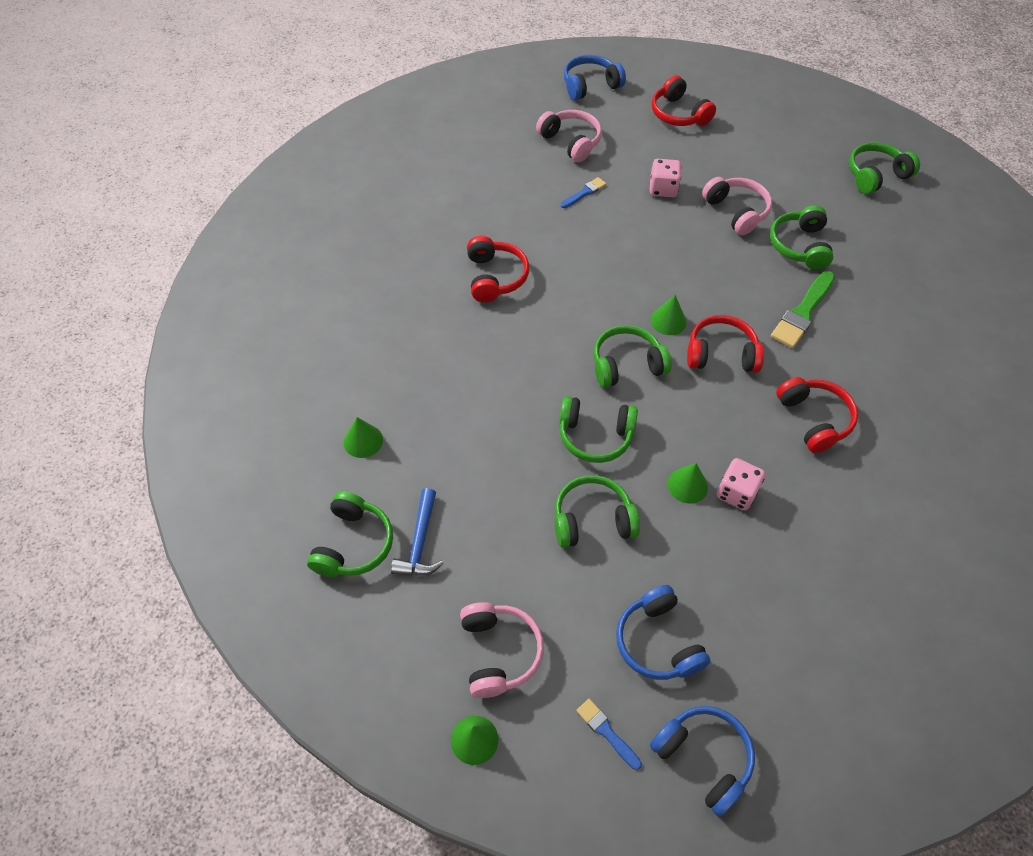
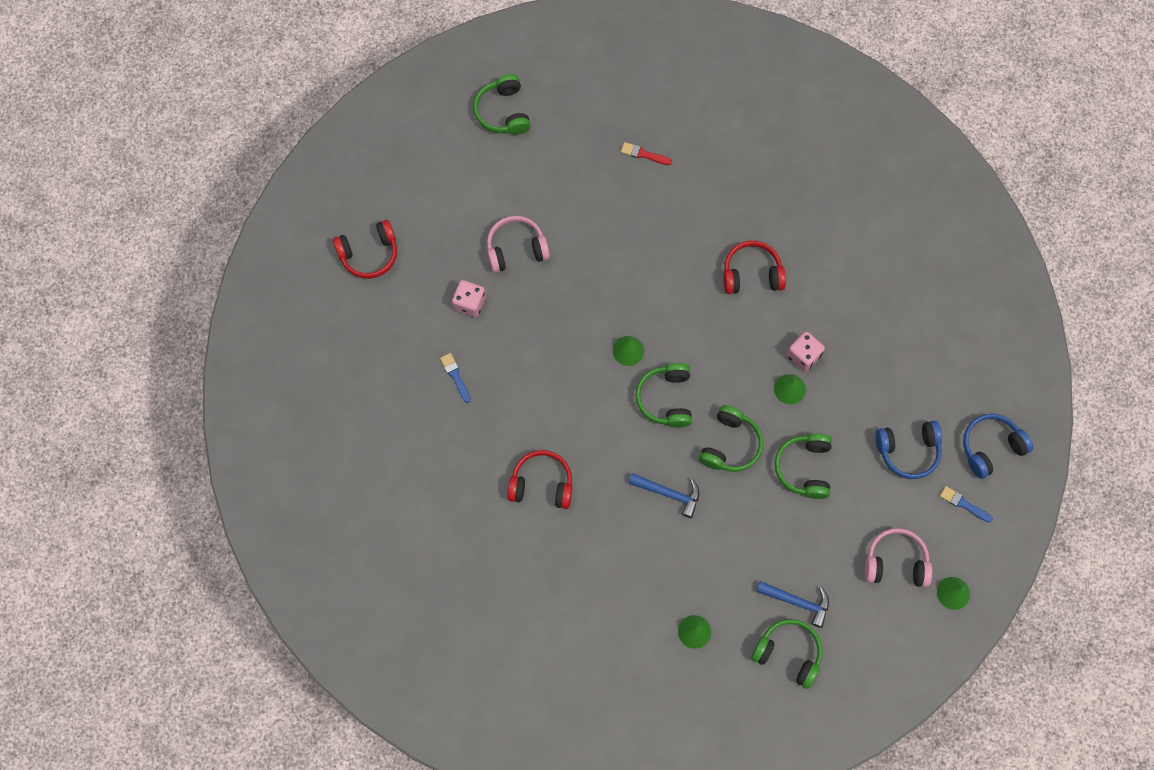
camera: 75 degrees left, 15 degrees up
(517, 387) = (668, 494): none -> blue hammer
(571, 142) = (380, 368): pink headphones -> none
(590, 85) = (299, 325): blue headphones -> none
(606, 732) = (963, 504): blue brush -> blue brush turned 60 degrees clockwise
(721, 354) = (672, 320): red headphones -> none
(799, 246) = (571, 212): green headphones -> none
(803, 312) = (645, 239): green brush -> none
(900, 293) = (643, 154): none -> red brush

